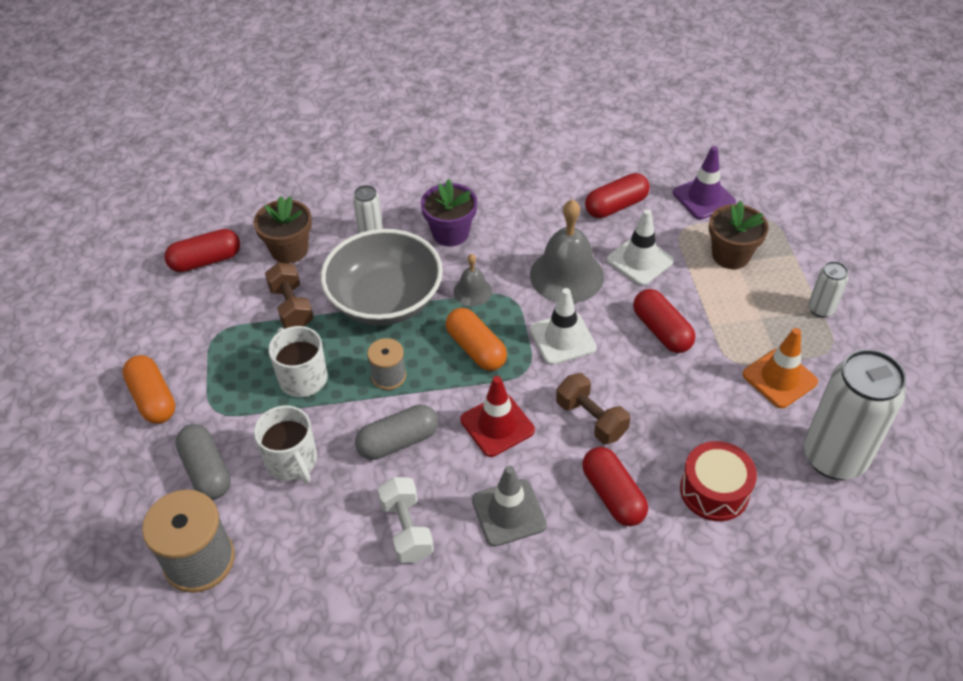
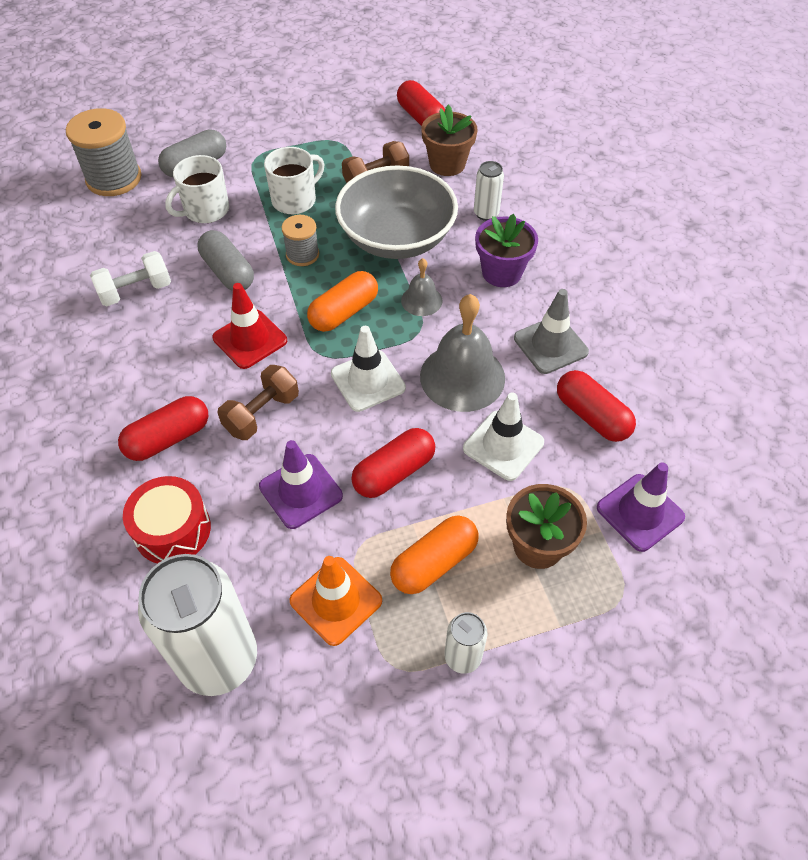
camera: 80 degrees right, 5 degrees up
(153, 398) = (265, 122): orange capsule -> orange capsule (434, 563)
(508, 512) = (150, 358): grey traffic cone -> grey traffic cone (550, 345)
(677, 395) = (301, 491): none -> purple traffic cone

